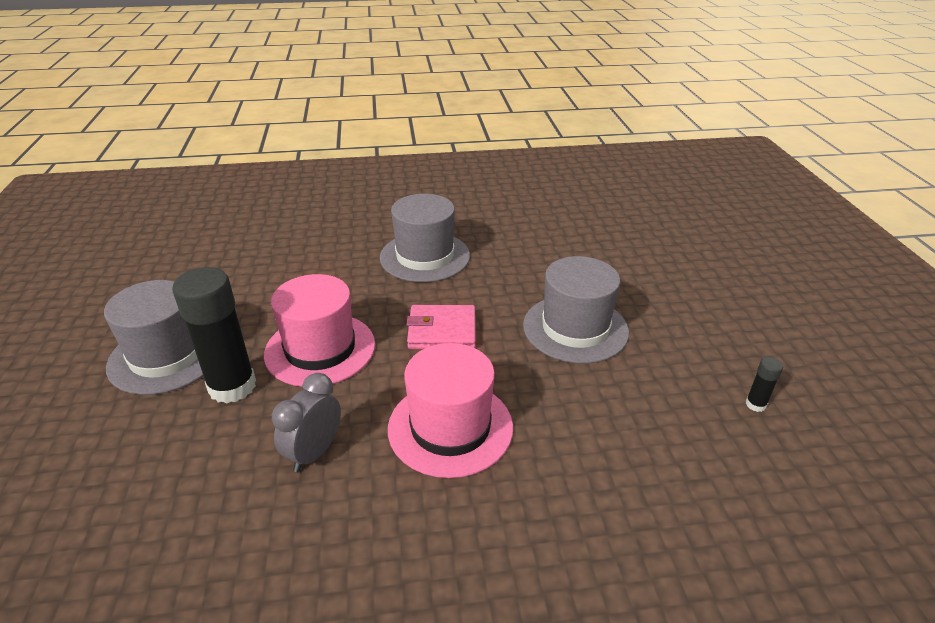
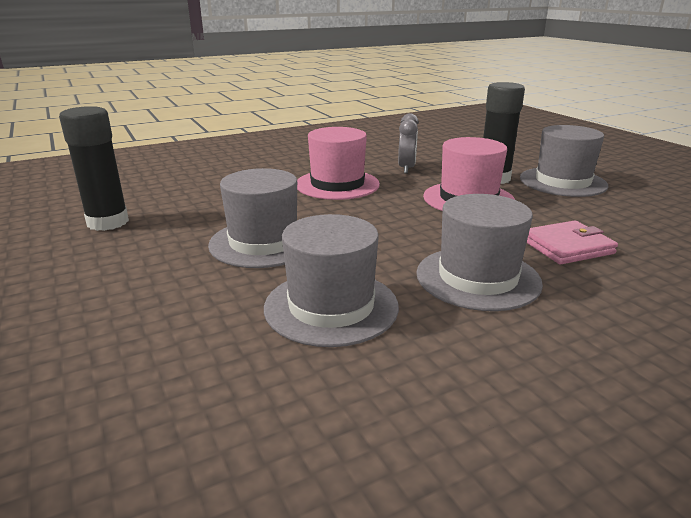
camera: 160 degrees right, 10 degrees down
(442, 331) = (387, 222): pink wallet -> pink wallet (567, 246)
(539, 257) = (331, 306): none -> grey hat
(755, 404) = (108, 222): black glue stick -> black glue stick, size x2.39

